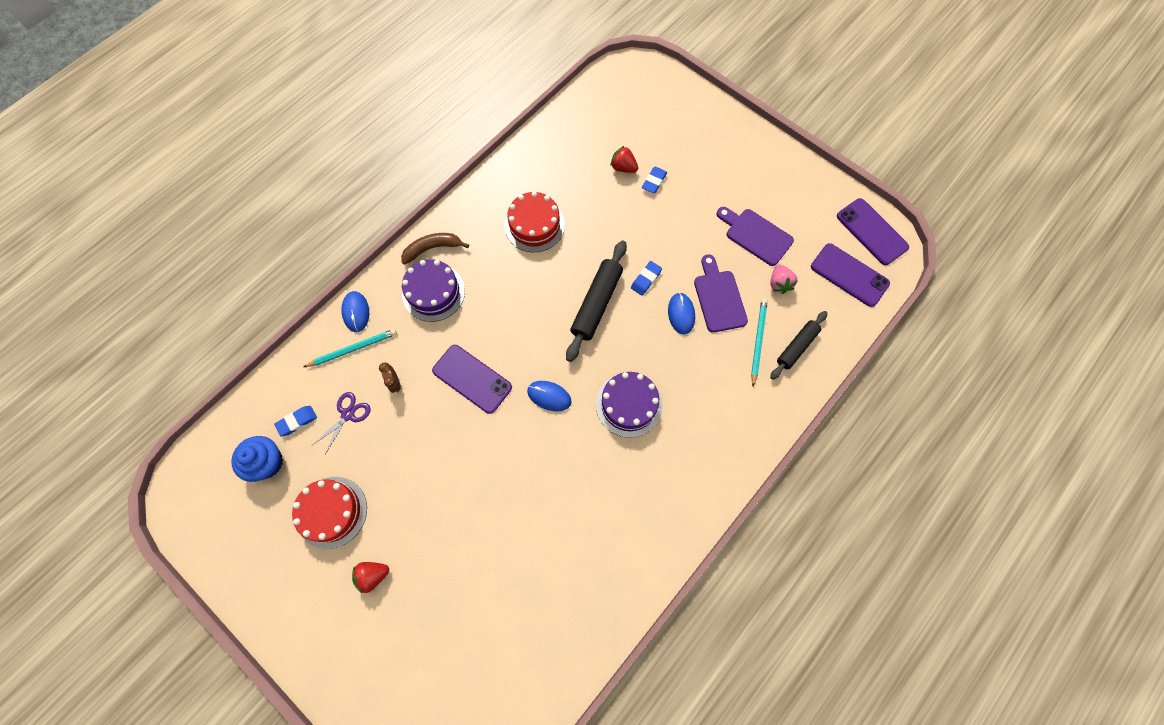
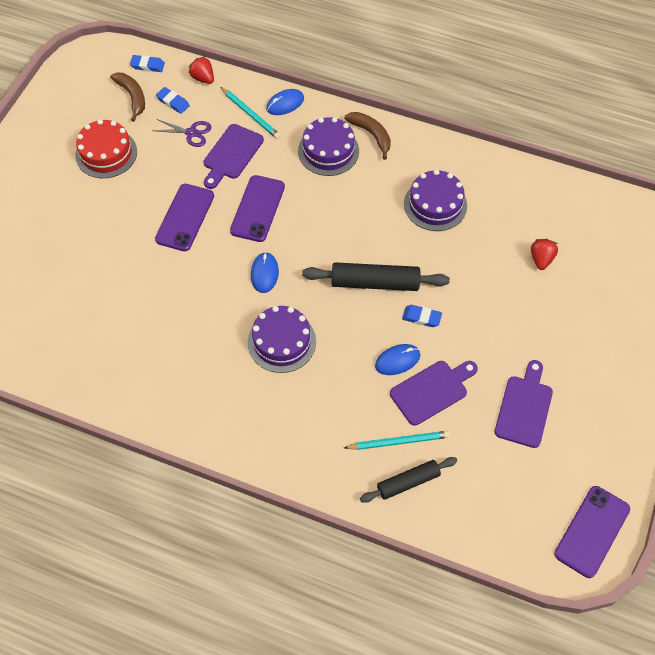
camera: 70 degrees right, 10 degrees down
(267, 462) = (132, 97): blue cupcake -> brown banana
(373, 575) = (64, 200): red strawberry -> red strawberry (203, 78)
(395, 383) = (231, 154): brown clock -> purple cutting board
(534, 225) = (435, 204): red cake -> purple cake
(654, 181) = (539, 292): blue eraser -> blue eraser (147, 65)
(779, 283) = (476, 446): pink strawberry -> none
(796, 347) = (408, 482): black rolling pin -> black rolling pin turned 45 degrees counterclockwise
(849, 275) = (522, 518): purple phone -> purple phone (185, 217)

